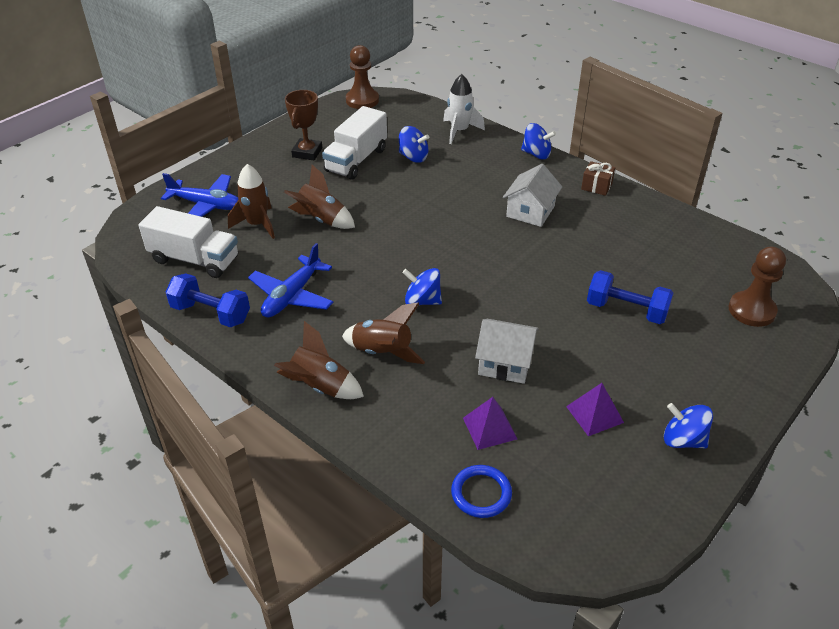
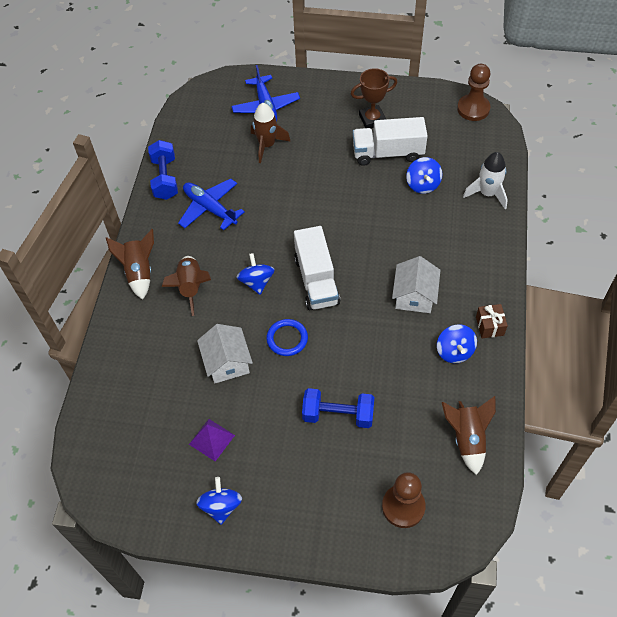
camera: 60 degrees right, 15 degrees up
(194, 260) = (207, 137): white truck -> white truck (316, 280)
(292, 296) = (210, 208): blue plane -> blue plane turned 45 degrees clockwise
(321, 220) = (300, 176): brown rocket -> brown rocket (467, 438)
(481, 493) = (104, 404): blue ring -> blue ring (287, 339)
(489, 428) = (160, 383): purple pyramid -> none
(530, 211) = (414, 296): white house -> white house turned 75 degrees counterclockwise
(536, 154) = (501, 262): blue spinning top -> blue spinning top (454, 351)
(626, 310) = (338, 415): blue dumbbell -> blue dumbbell turned 75 degrees counterclockwise

